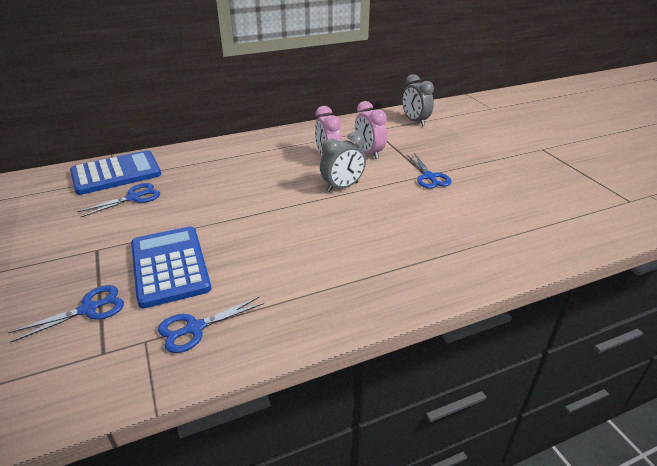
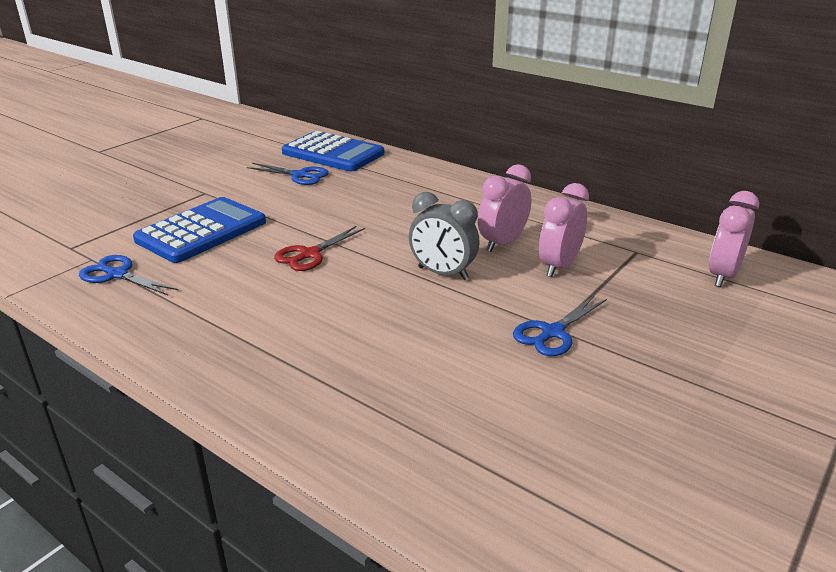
camera: 60 degrees right, 5 degrees down
(89, 309) = (122, 221): blue scissors -> none
(267, 226) = (310, 254): none -> red scissors
(415, 121) = (723, 276): grey clock -> pink clock

